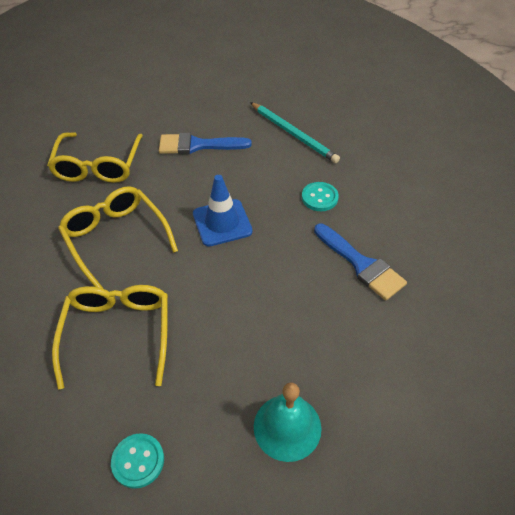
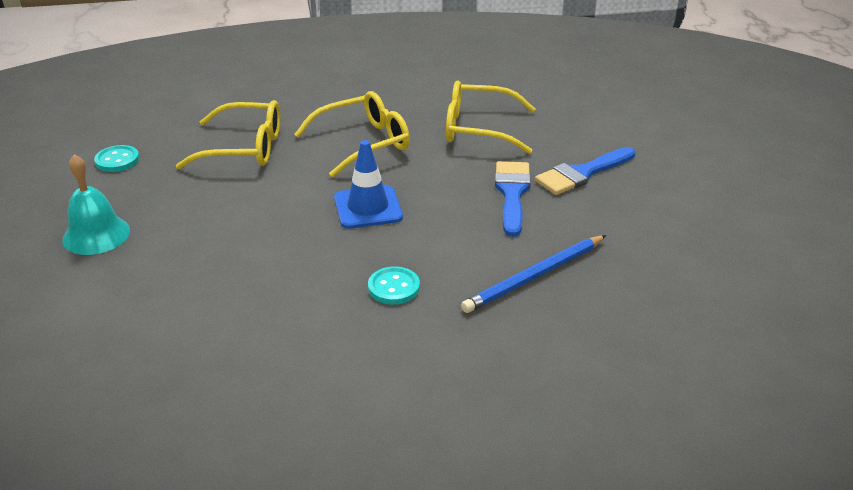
camera: 95 degrees right, 15 degrees down
(293, 134) = (534, 276): turquoise pencil -> blue pencil
(361, 264) = (265, 309): blue brush -> blue brush (582, 173)

